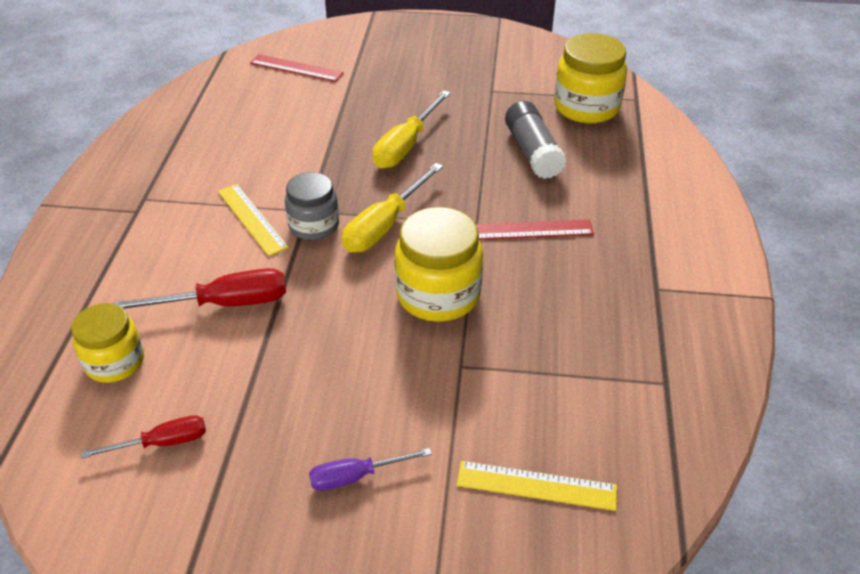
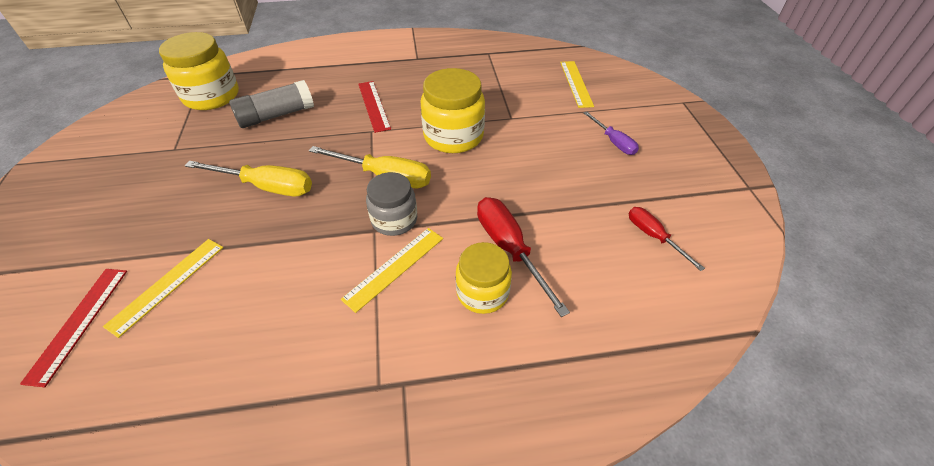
camera: 105 degrees left, 5 degrees up
(115, 362) = (606, 300): yellow jar -> yellow jar (482, 292)
(309, 100) = (167, 285): none -> yellow ruler

